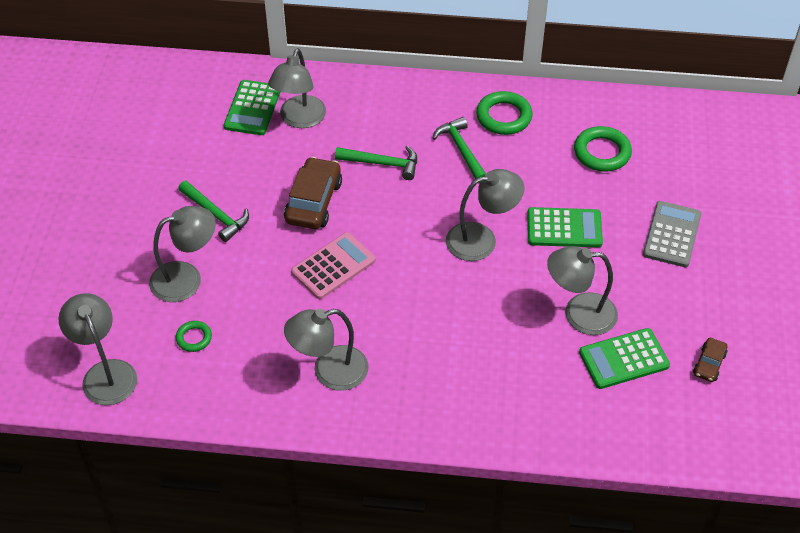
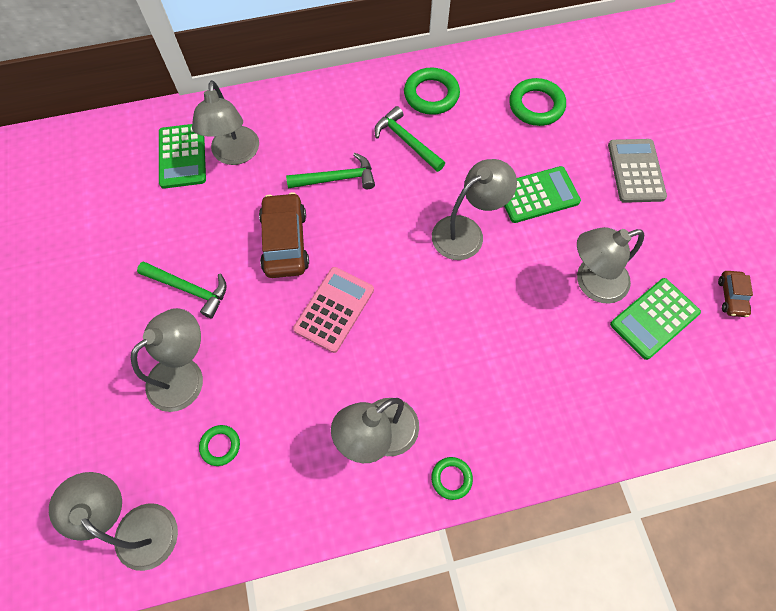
camera: 20 degrees left, 15 degrees up
(376, 422) = (451, 478): none -> green ring

